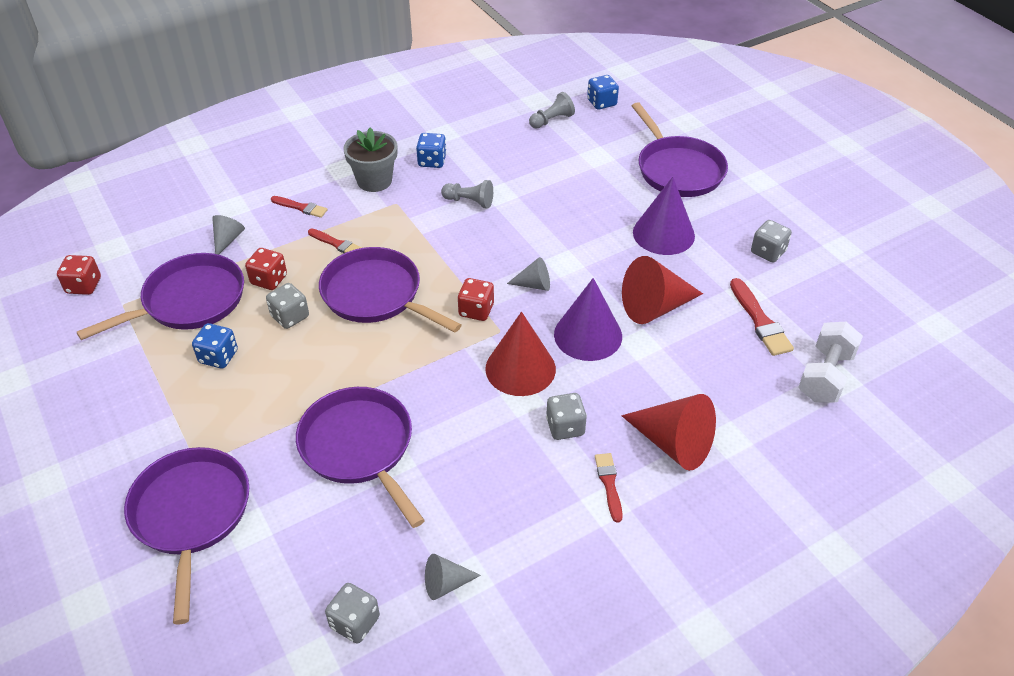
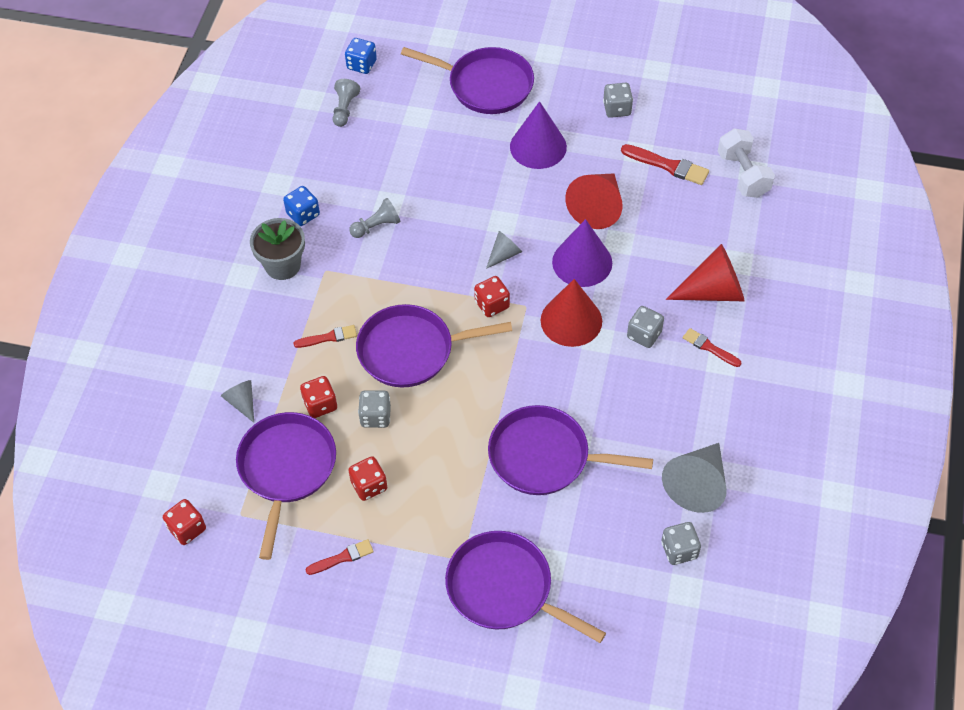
camera: 45 degrees left, 10 degrees up
(218, 357) = (369, 486): blue dice -> red dice
(301, 207) = (258, 332): red brush -> red brush (342, 557)
(446, 584) = (697, 484): grey cone -> grey cone, size x1.89

